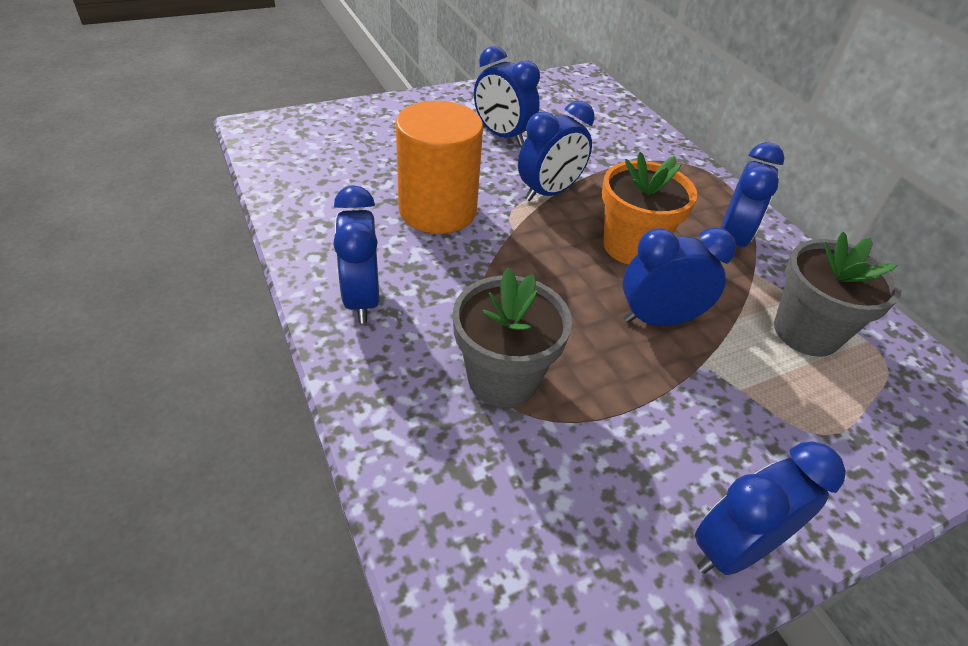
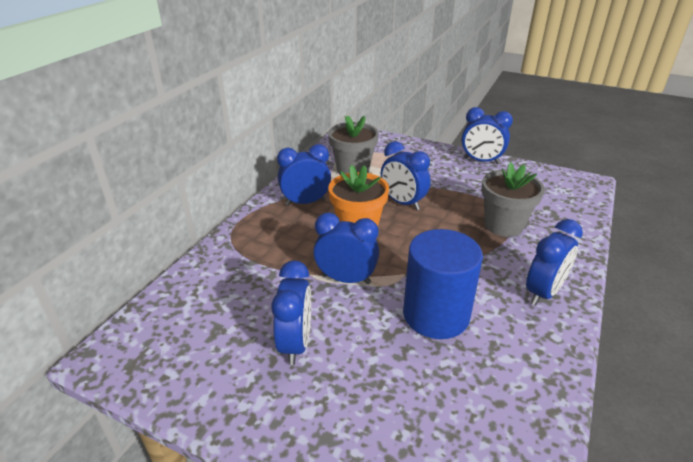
camera: 125 degrees left, 10 degrees down
(437, 210) = (436, 315): orange cylinder -> blue cylinder

